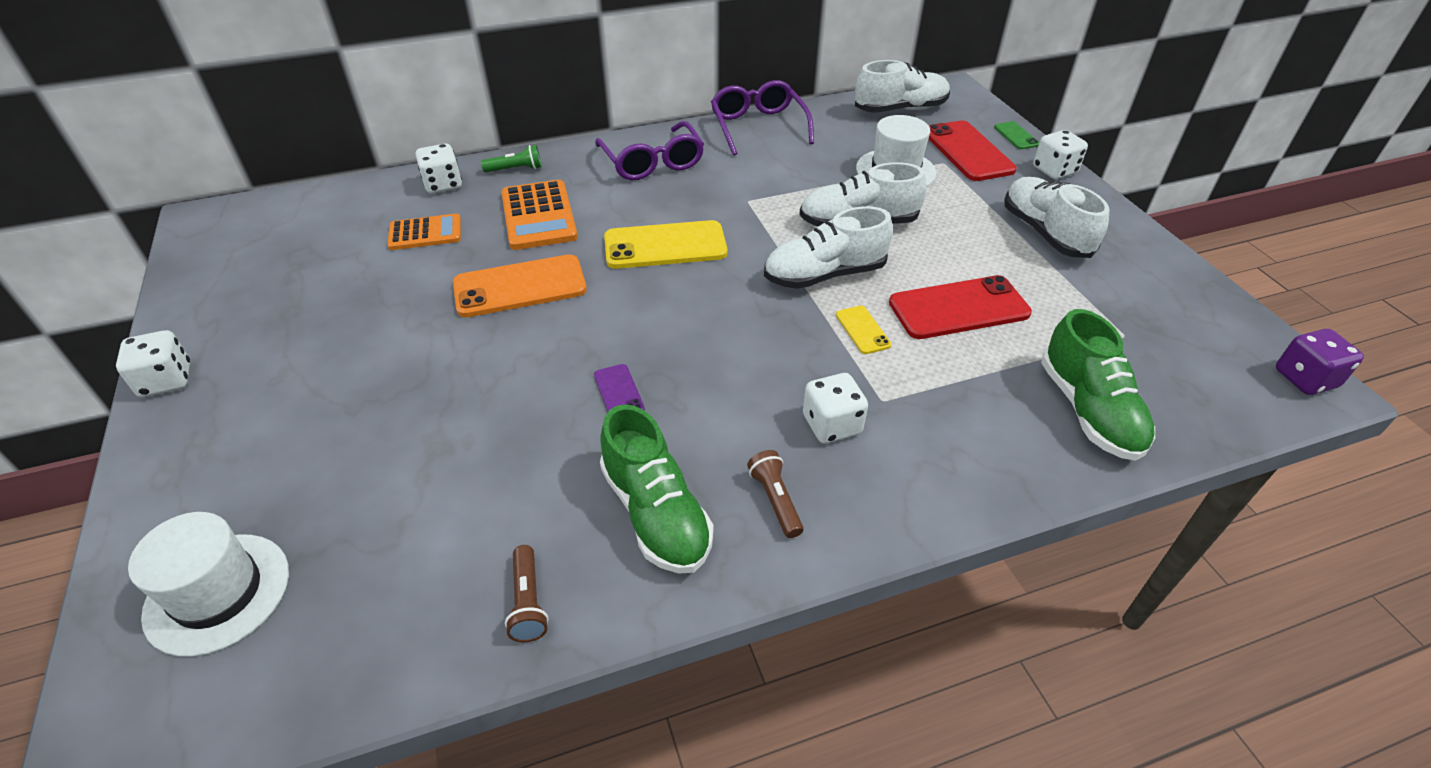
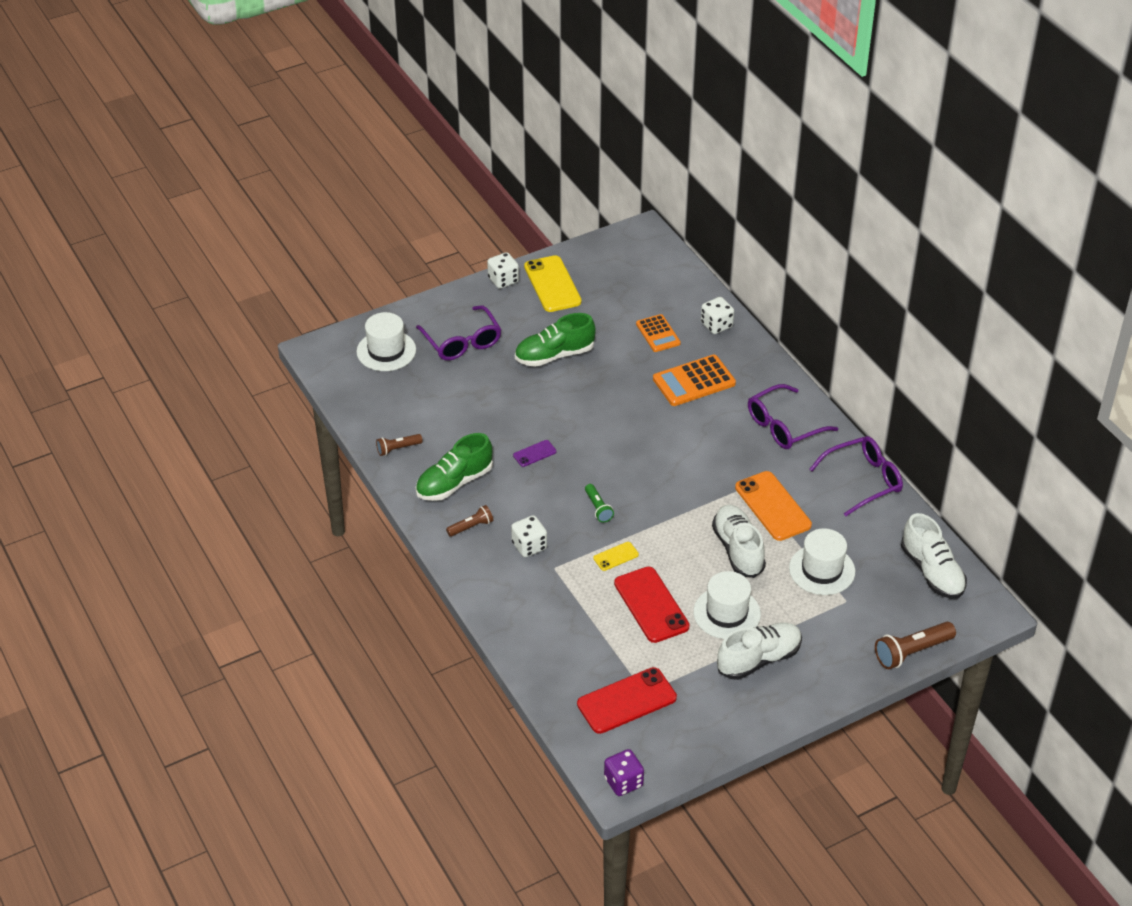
camera: 80 degrees right, 0 degrees up
(283, 458) = (462, 342): none -> purple glasses
(515, 169) = (748, 355): green flashlight -> green flashlight (598, 508)
(520, 287) = (615, 391): orange phone -> orange phone (772, 506)
(665, 246) = (678, 450): yellow phone -> yellow phone (552, 284)
(824, 275) = (669, 534): white shoe -> none
(967, 151) = (870, 617): red phone -> red phone (626, 701)
(969, 246) = (727, 613): none -> white hat
(1016, 136) = (912, 652): green phone -> brown flashlight
(1054, 170) = (858, 674): white dice -> none
(1089, 410) = (567, 664): green shoe -> green shoe (554, 355)

